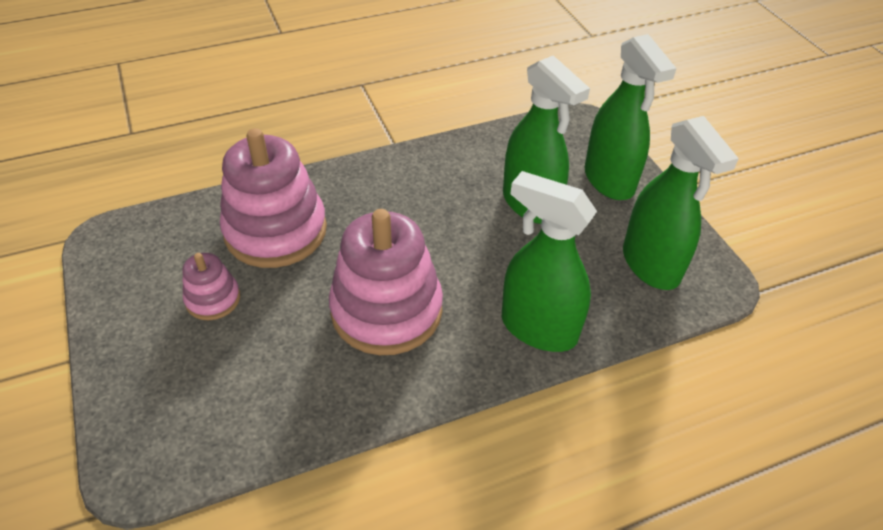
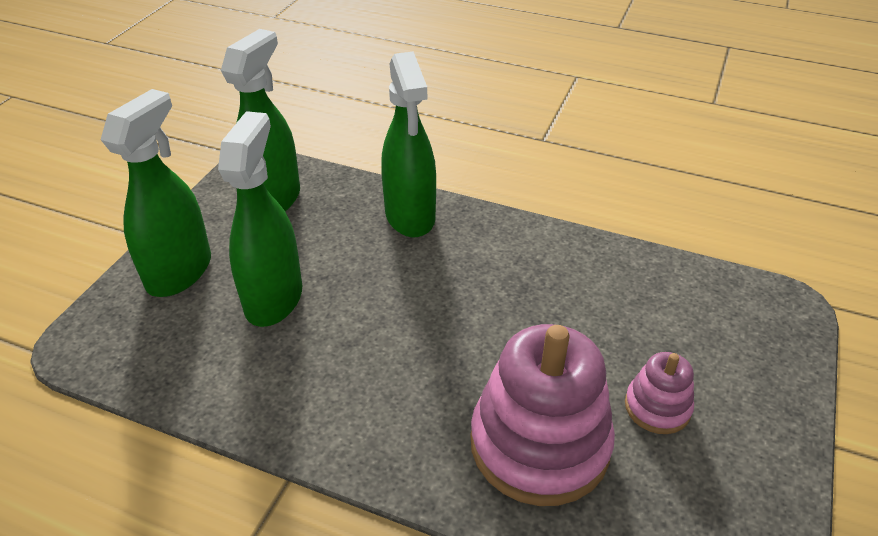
camera: 135 degrees left, 5 degrees down
(386, 310) = (505, 295): pink stacking toy -> none

